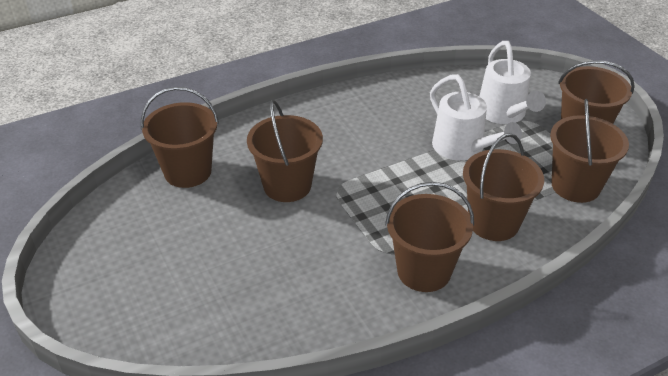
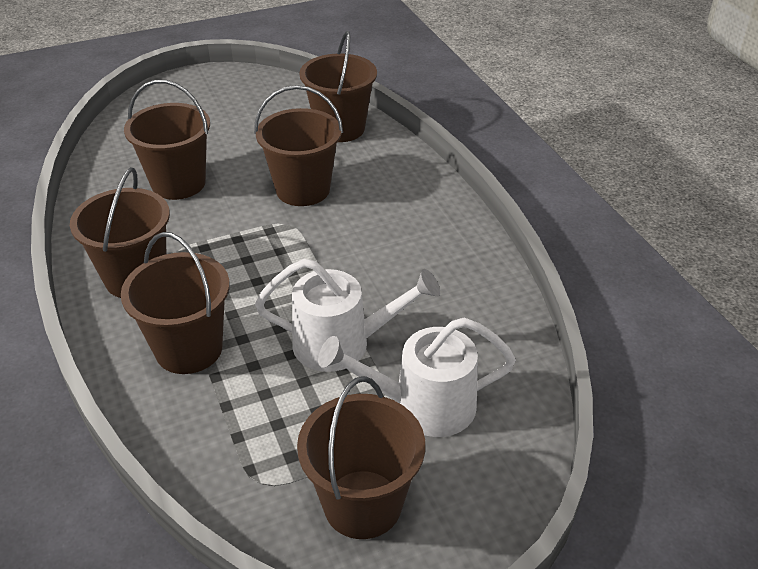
camera: 95 degrees right, 0 degrees up
(463, 148) = (343, 343): white watering can -> white watering can turned 150 degrees counterclockwise
(575, 186) = (233, 456): brown bucket -> brown bucket (178, 183)

